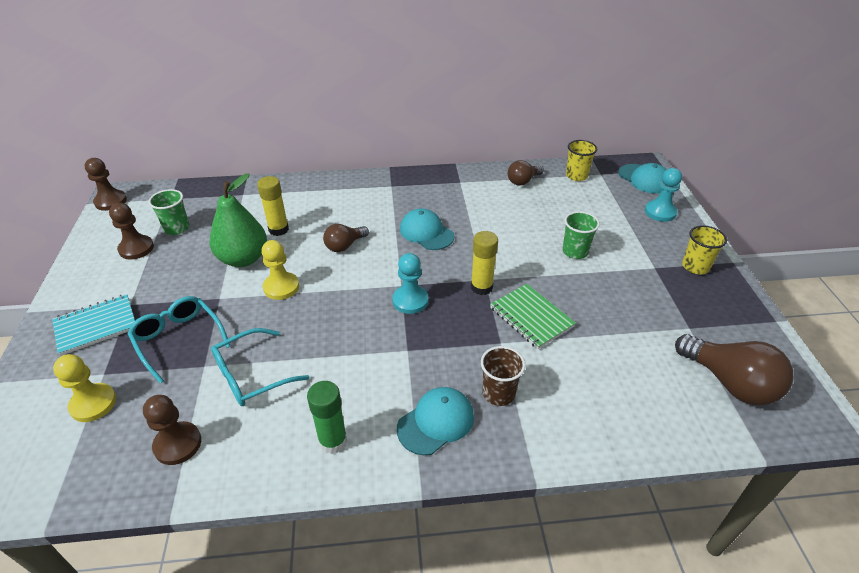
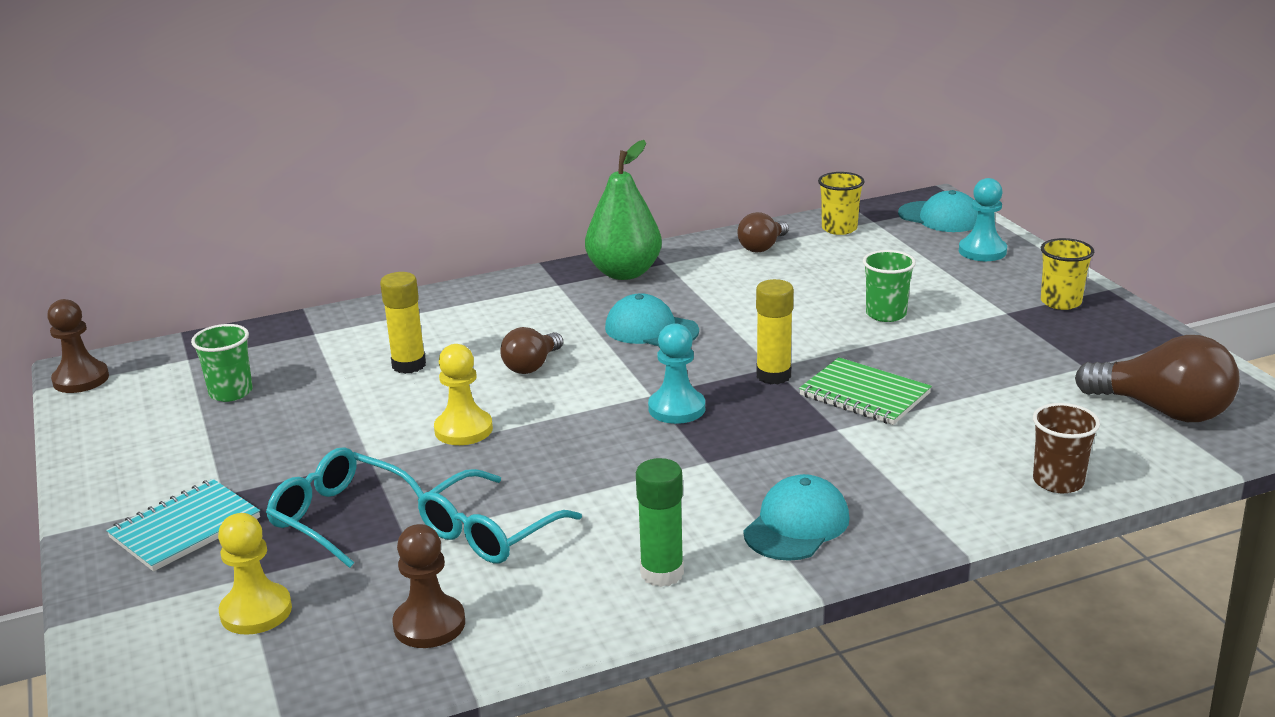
camera: 15 degrees left, 15 degrees down
(136, 248) = (178, 428): brown pawn -> none
(243, 259) = (376, 409): green pear -> green pear (624, 273)
(498, 393) = (865, 480): brown cup -> brown cup (1058, 481)

